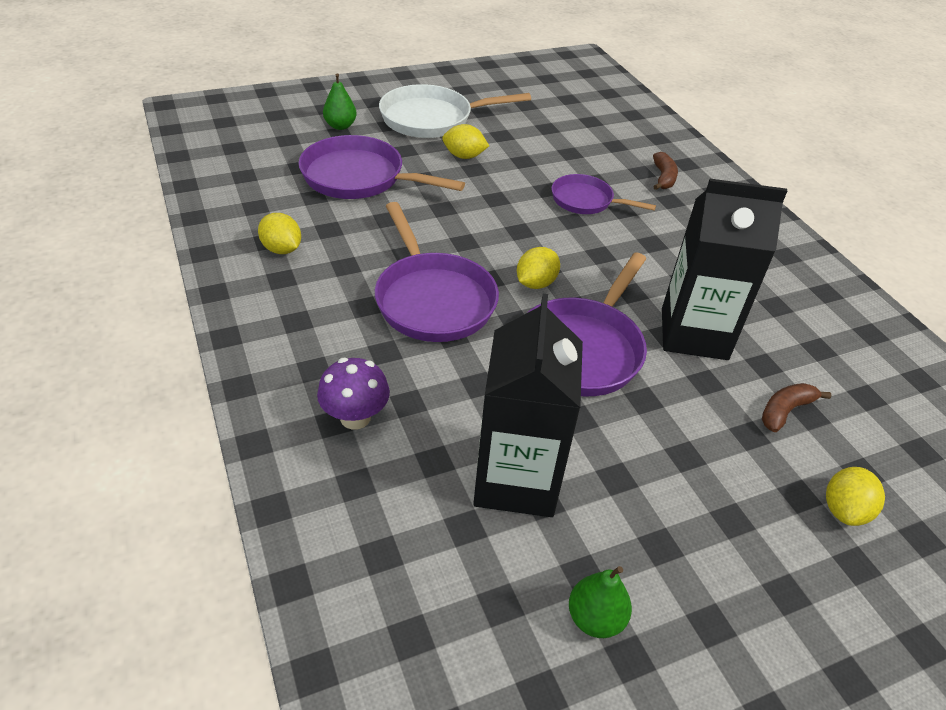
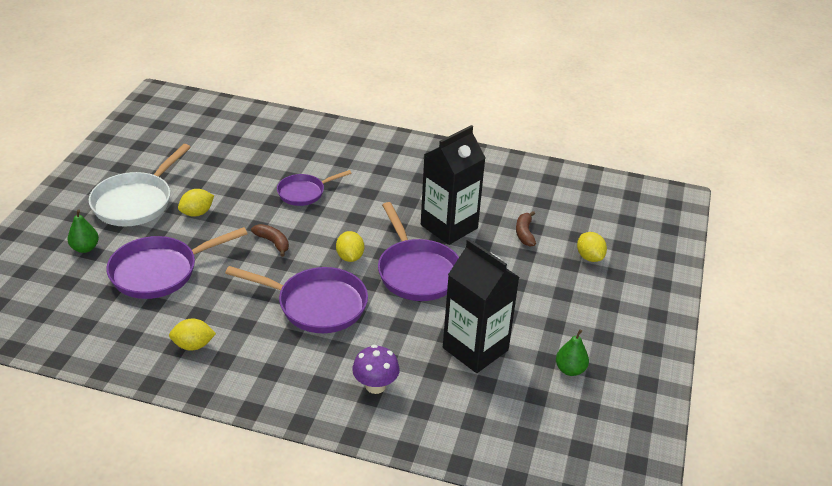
camera: 50 degrees left, 5 degrees down
(663, 178) = (321, 150): brown banana -> brown banana (273, 242)

